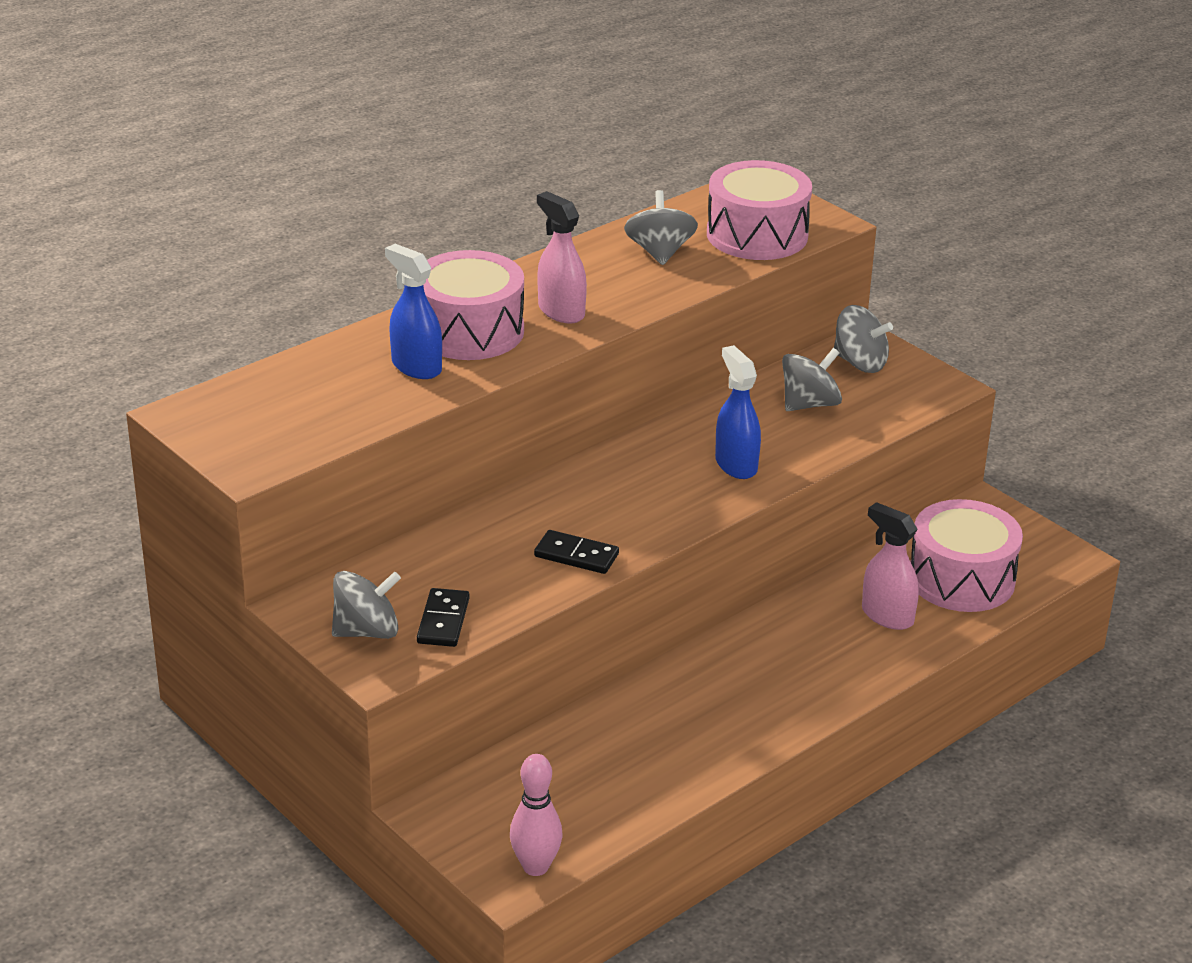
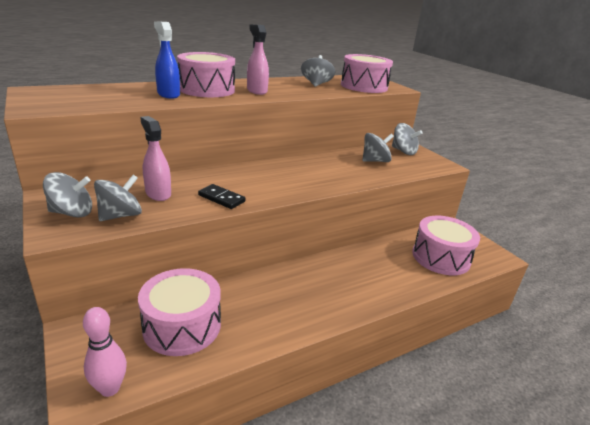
camera: 10 degrees right, 5 degrees down
(443, 621) = (120, 215): black domino -> grey spinning top
(580, 774) = (182, 326): none -> pink drum
(736, 464) = (329, 176): blue spray bottle -> none
(887, 616) = (397, 268): pink spray bottle -> pink spray bottle (158, 193)

